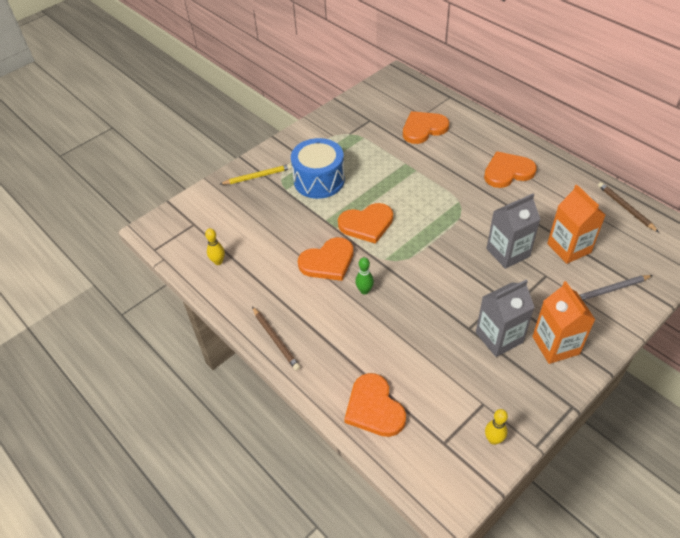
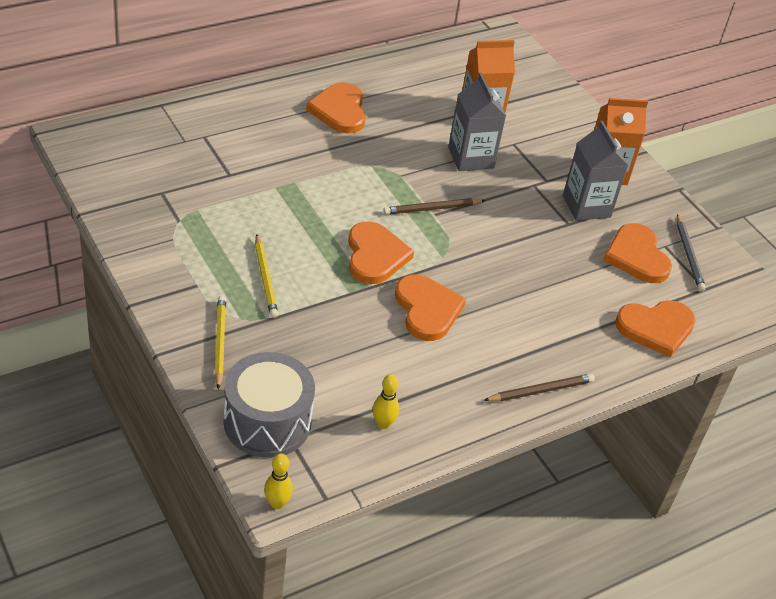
camera: 85 degrees left, 5 degrees down
(203, 211) = (267, 422): none -> grey drum
(319, 180) = (265, 278): blue drum -> yellow pencil
(364, 291) = (488, 289): green bowling pin -> none
(423, 129) = (215, 149): orange heart -> orange heart (637, 256)
(493, 439) = (706, 253): yellow bowling pin -> yellow bowling pin (277, 503)
(611, 289) = (547, 109): grey pencil -> grey pencil (688, 255)
(625, 208) = (439, 54): brown pencil -> brown pencil (432, 209)

